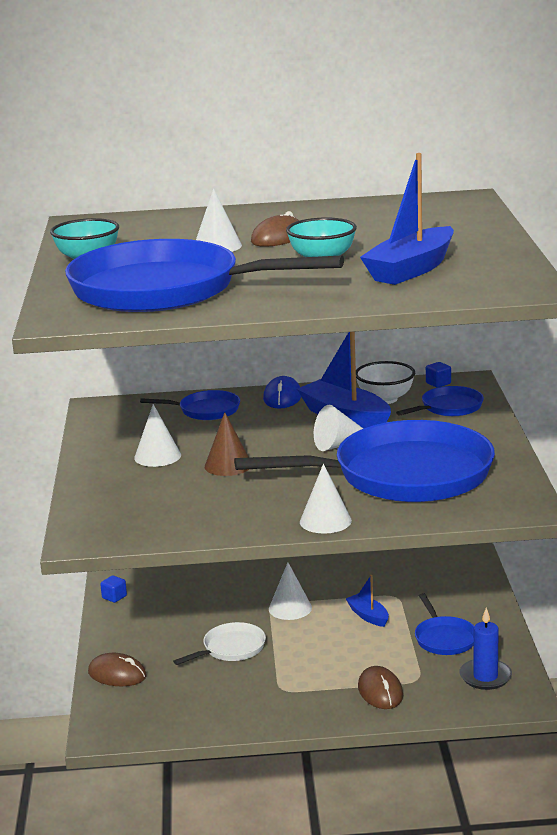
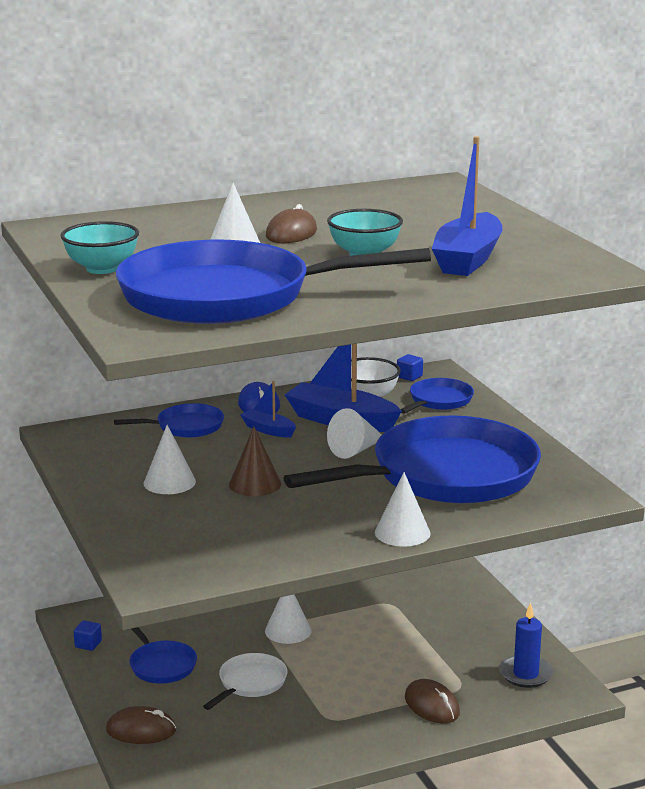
camera: 20 degrees left, 0 degrees up
(368, 616) = (373, 628): blue boat -> blue boat (268, 430)
(444, 638) = (463, 640): blue pan -> blue pan (161, 665)

